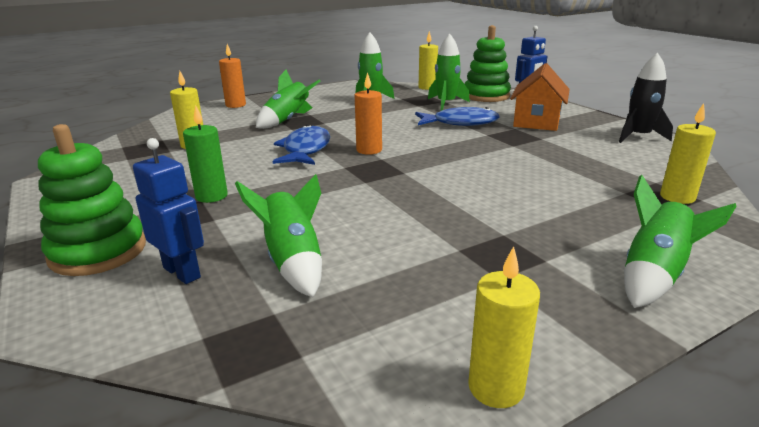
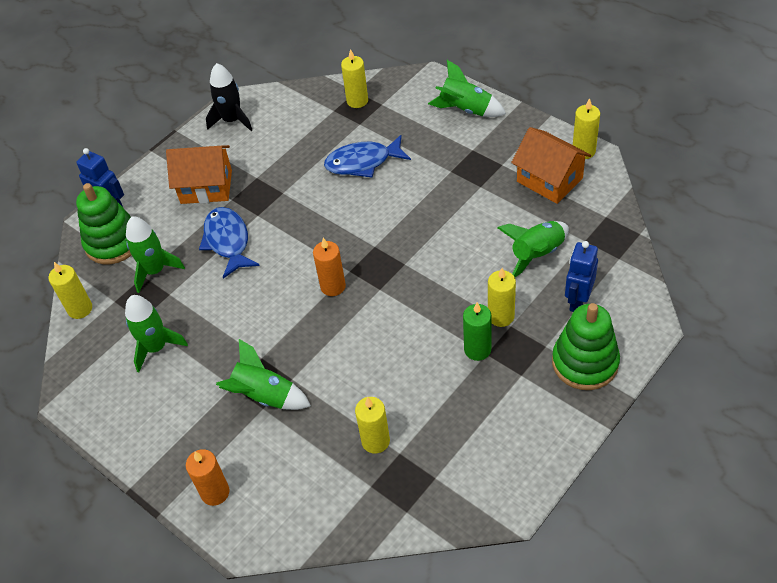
camera: 105 degrees left, 25 degrees up
(232, 216) = (501, 316): none -> yellow candle
(305, 150) = (351, 335): blue fish -> blue fish (363, 162)
(435, 316) = (549, 180): none -> orange house

